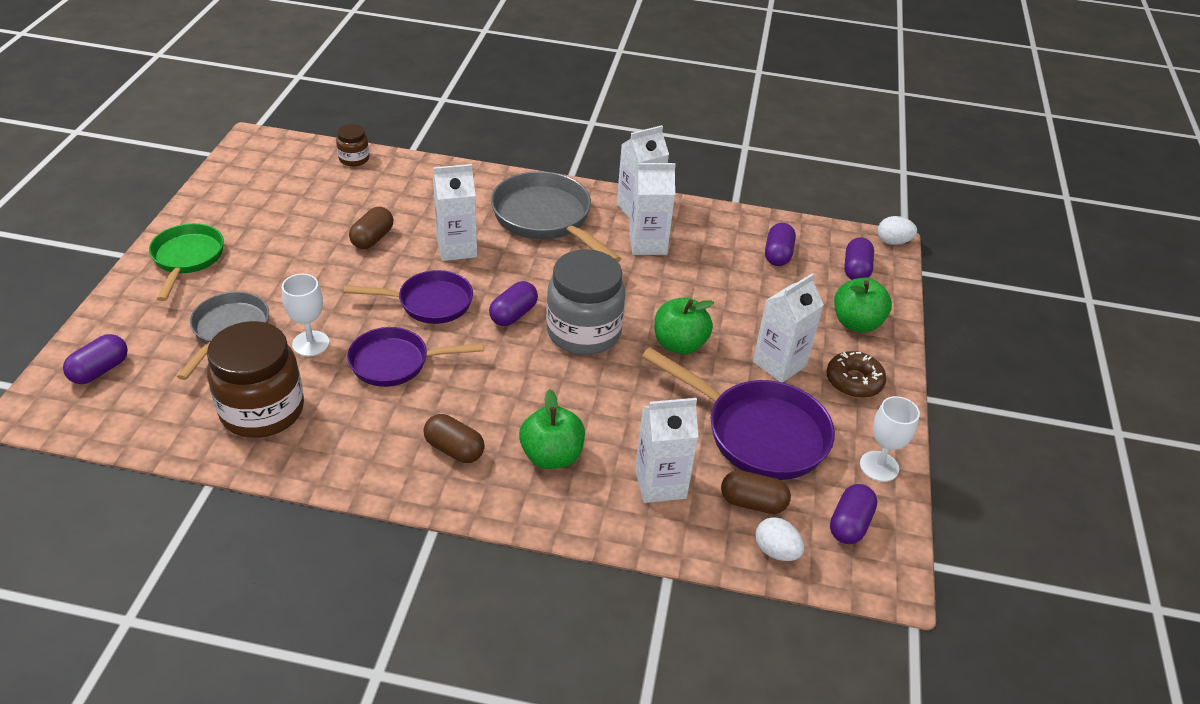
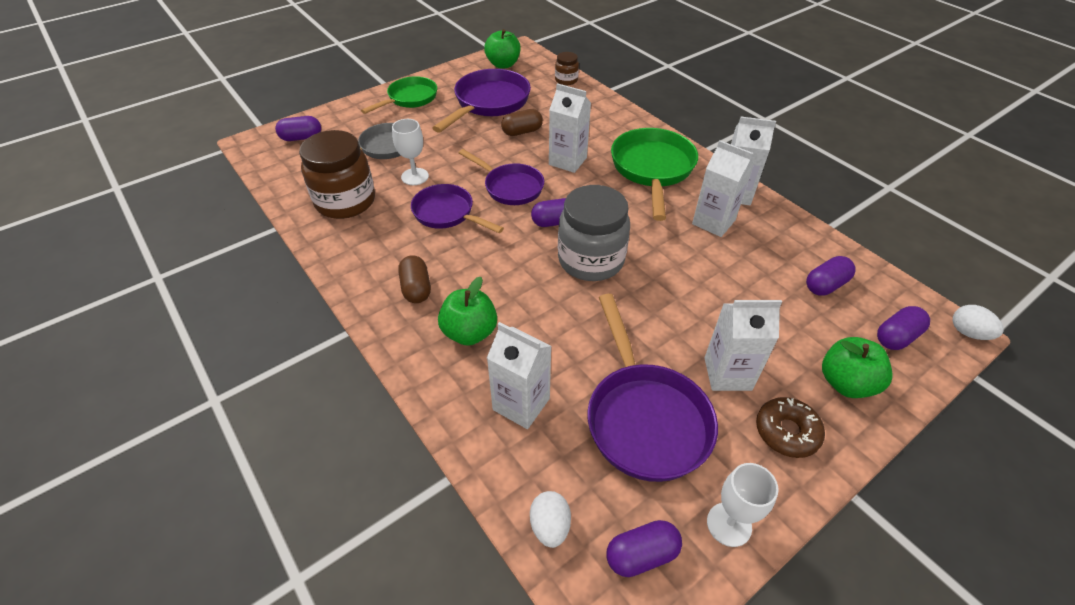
camera: 45 degrees right, 5 degrees up
(295, 222) = (489, 103): none -> purple pan
(546, 219) = (652, 169): grey pan -> green pan
(679, 344) = (656, 309): green apple -> green apple (503, 64)
(752, 503) = (576, 471): brown capsule -> none

